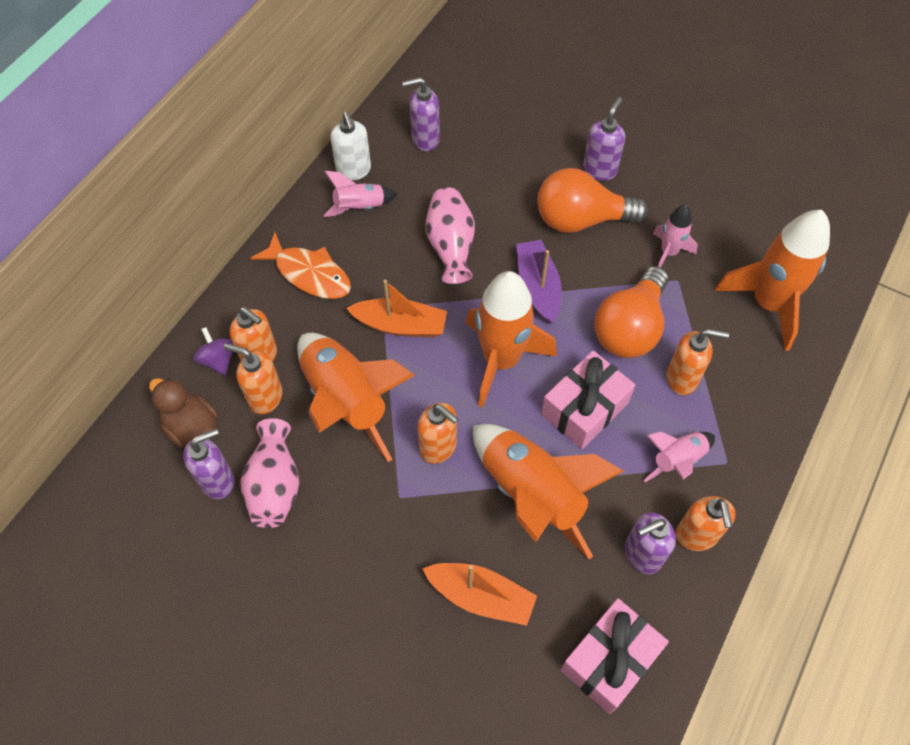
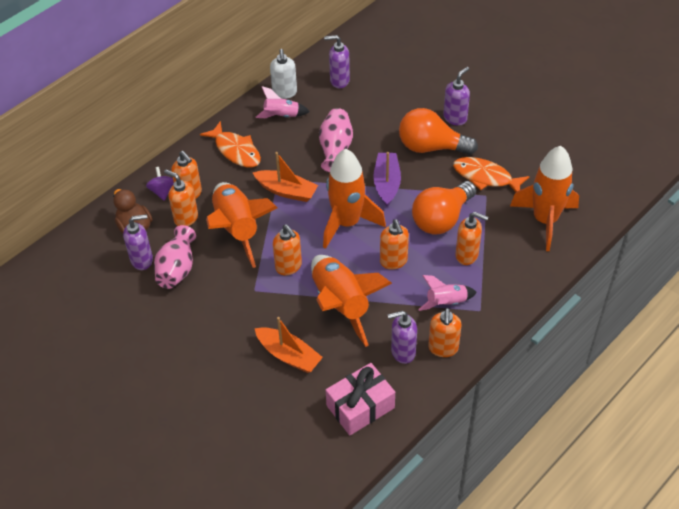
camera: 15 degrees right, 10 degrees down
(584, 409) = (393, 261): pink gift -> orange soap dispenser
(668, 252) = (485, 177): pink rocket -> orange fish

